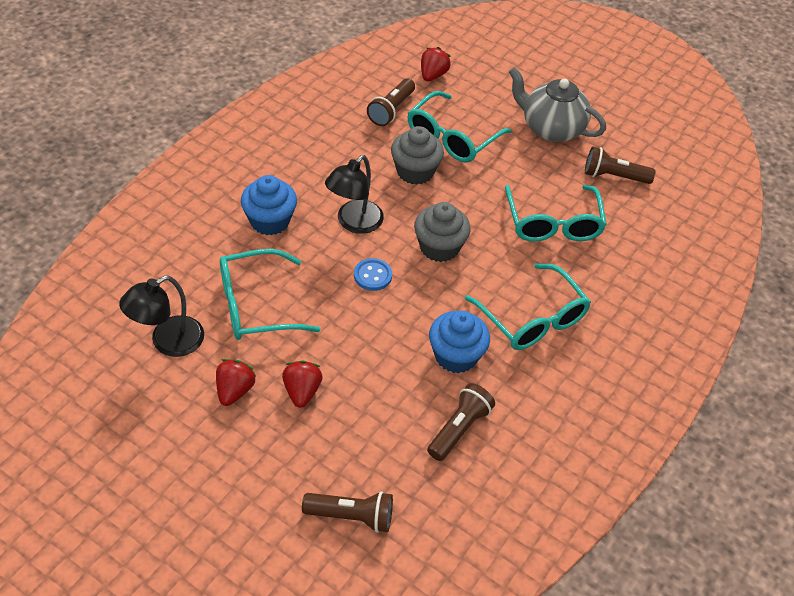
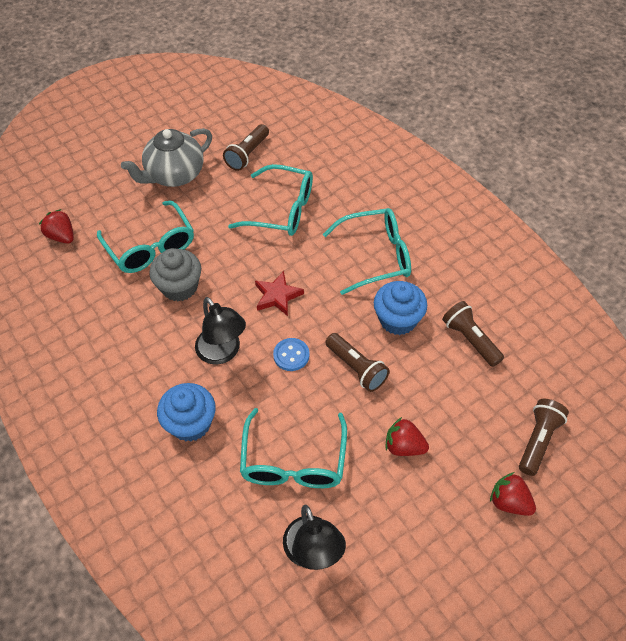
camera: 65 degrees left, 5 degrees up
(234, 390) = (388, 503): red strawberry -> red strawberry (509, 502)
(391, 110) = (91, 282): brown flashlight -> brown flashlight (356, 368)
(439, 247) = (277, 296): grey cupcake -> red star

